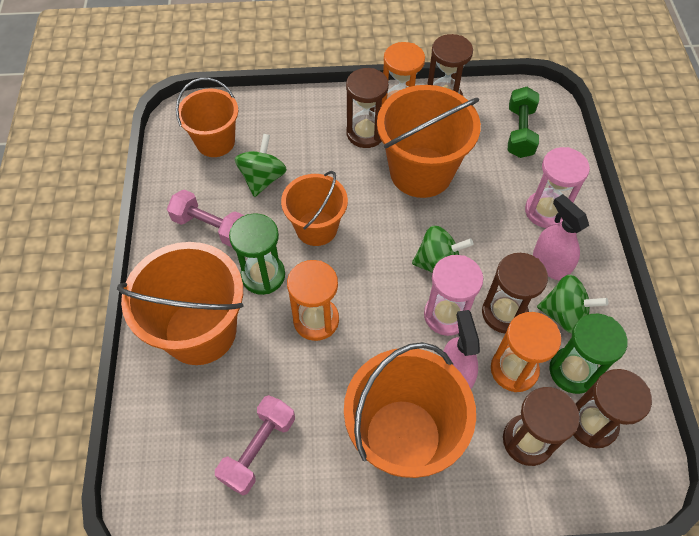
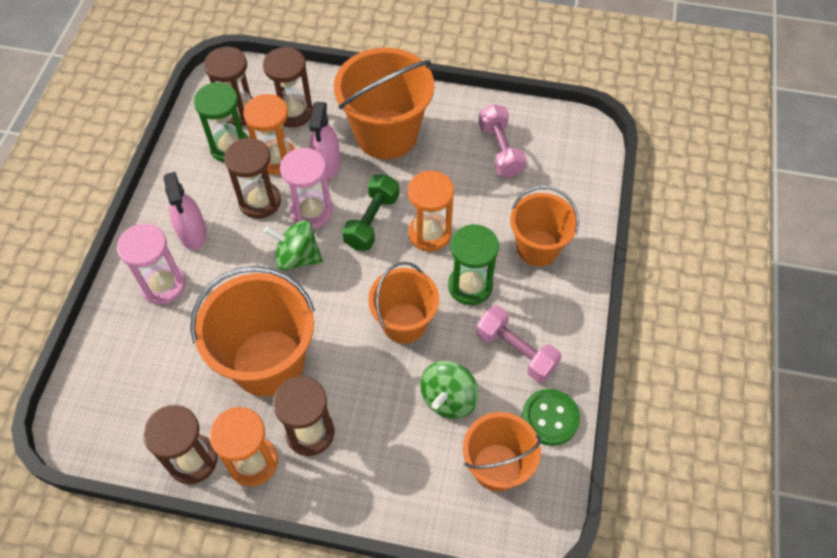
camera: 165 degrees left, 0 degrees up
(176, 182) = (550, 418): none -> green button
(200, 331) = (537, 248): orange bucket -> orange bucket, size x0.63
(258, 449) = (500, 150): pink dumbbell -> pink dumbbell turned 60 degrees counterclockwise
(520, 132) = (129, 387): green dumbbell -> green dumbbell (372, 221)
(564, 314) = (209, 189): green spinning top -> none

